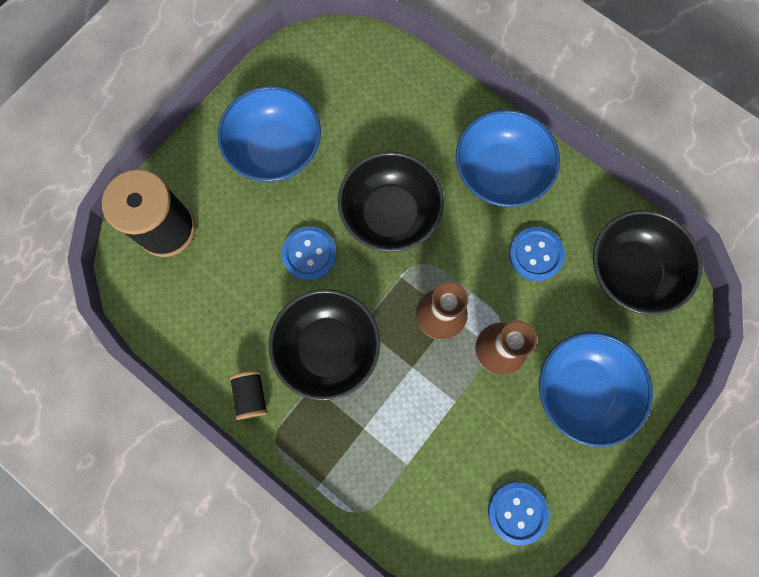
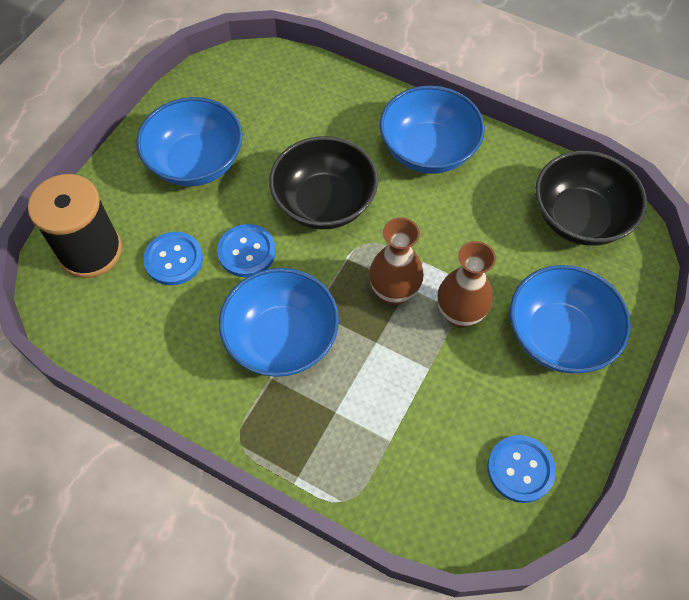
camera: 10 degrees left, 15 degrees down
(251, 395) = (206, 399): black spool -> none
(327, 348) = (282, 339): black bowl -> blue bowl
(535, 254) = (481, 217): blue button -> blue button (174, 259)

